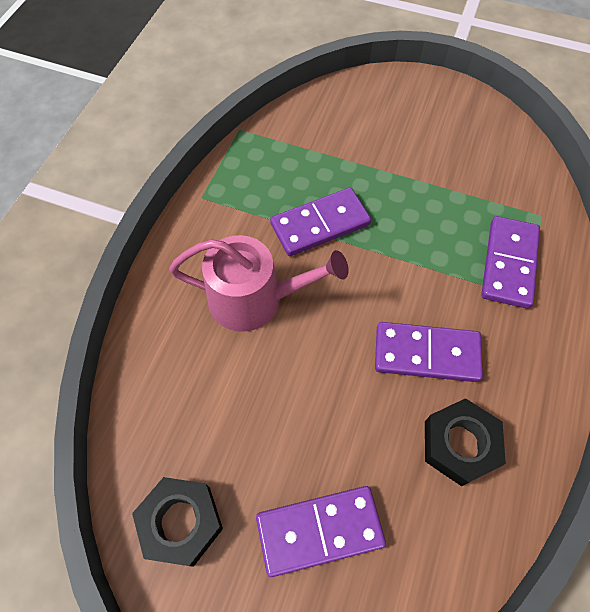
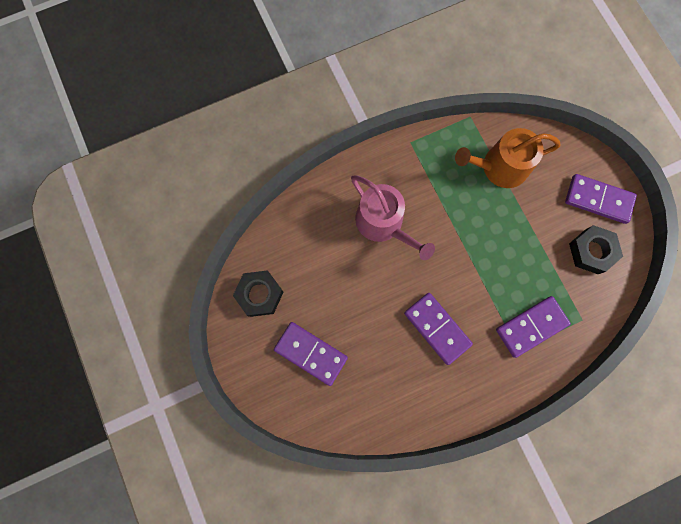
camera: 45 degrees right, 15 degrees up
(315, 150) = (499, 167): none -> orange watering can
(320, 224) = (456, 214): purple domino -> purple domino (598, 199)
(459, 444) = (407, 381): black nut -> black nut (591, 251)

